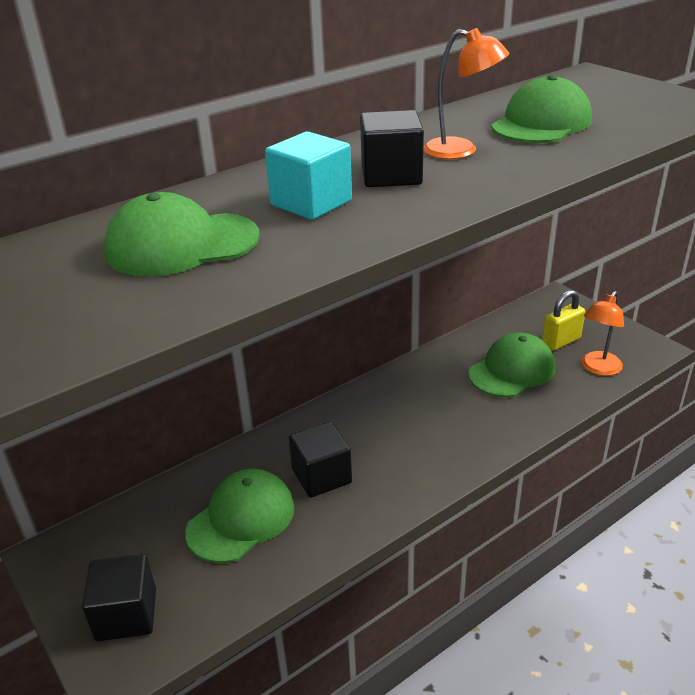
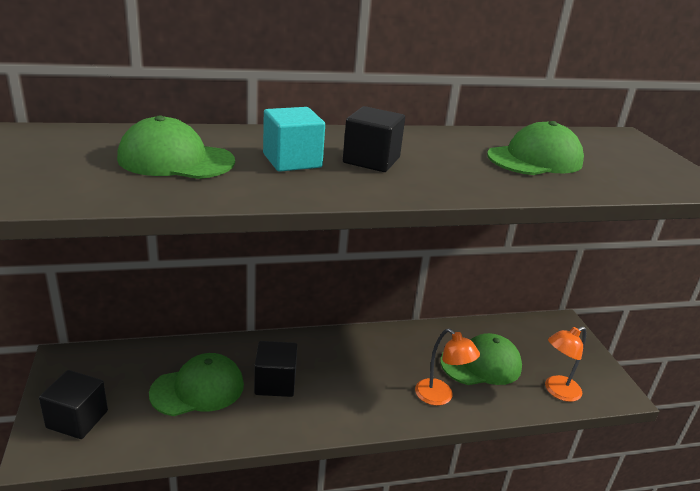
camera: 20 degrees right, 5 degrees down
(461, 151) = (445, 159): orange lamp -> orange lamp (440, 397)
(561, 341) = (540, 357): yellow padlock -> none

